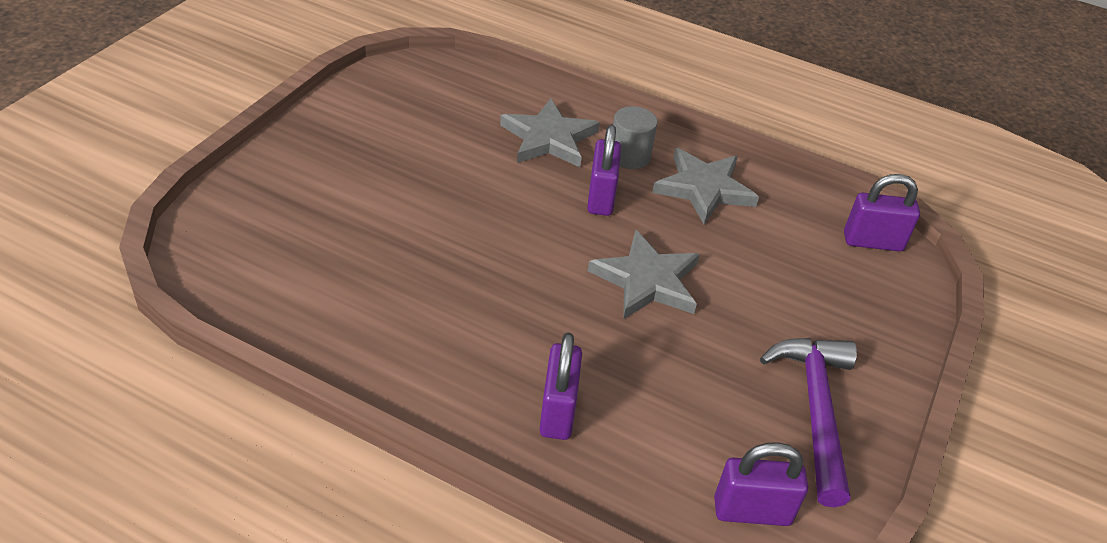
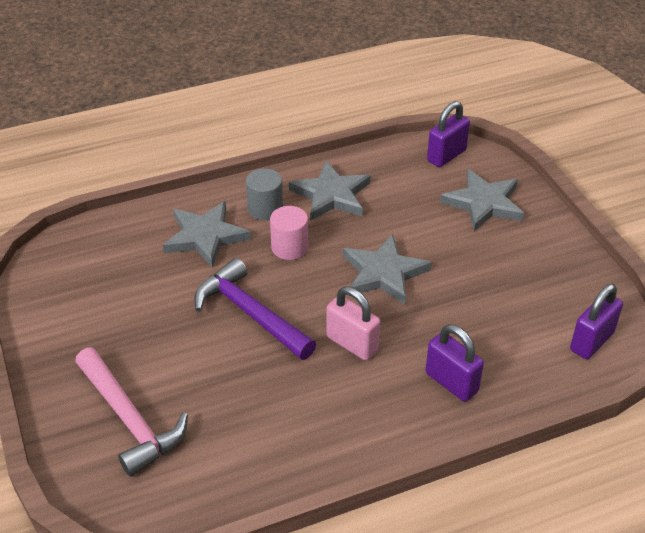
camera: 45 degrees left, 0 degrees up
(292, 209) = (129, 419): none -> pink hammer
(528, 306) = (352, 344): none -> pink padlock
(601, 197) = (289, 247): purple padlock -> pink cylinder
(815, 410) = (546, 268): purple hammer -> purple hammer (250, 313)
(844, 307) = (483, 203): none -> grey star

